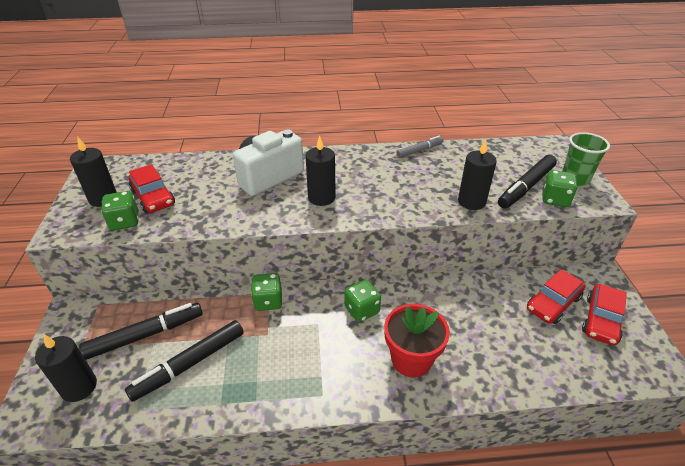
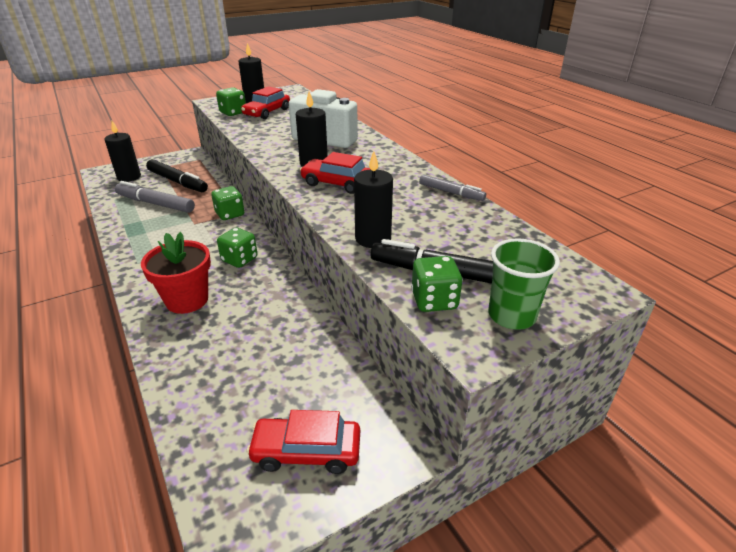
camera: 65 degrees right, 5 degrees down
(189, 364) = (155, 204): black marker -> grey marker
(553, 303) = (316, 396): red car -> red car (337, 183)

